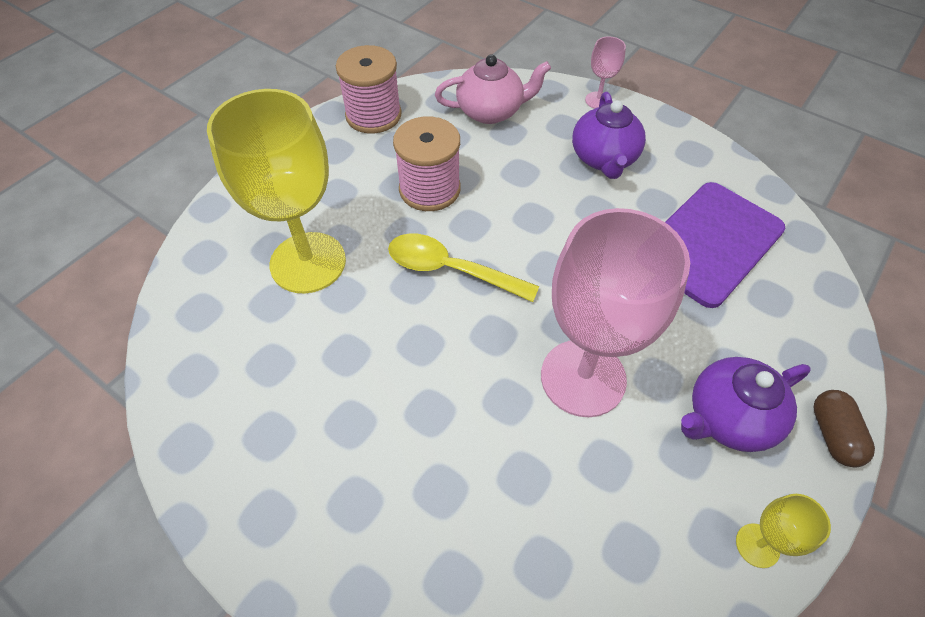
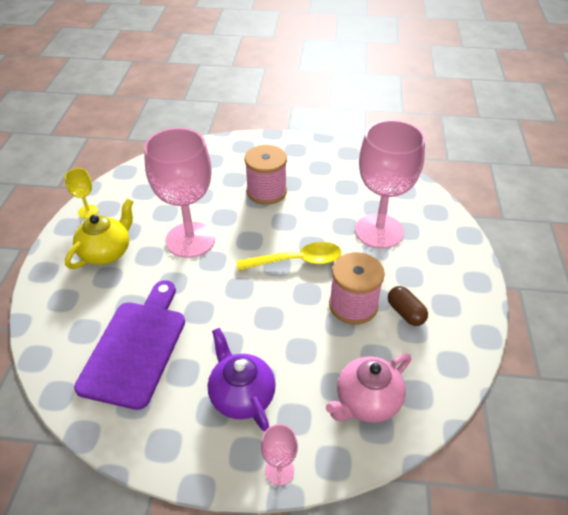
camera: 150 degrees right, 10 degrees down
(308, 262) = (379, 231): yellow goblet -> pink goblet
(373, 115) = (453, 348): pink spool -> pink spool (266, 191)
(728, 418) = (106, 252): purple teapot -> yellow teapot
(833, 435) = (47, 266): brown capsule -> brown capsule (405, 313)

